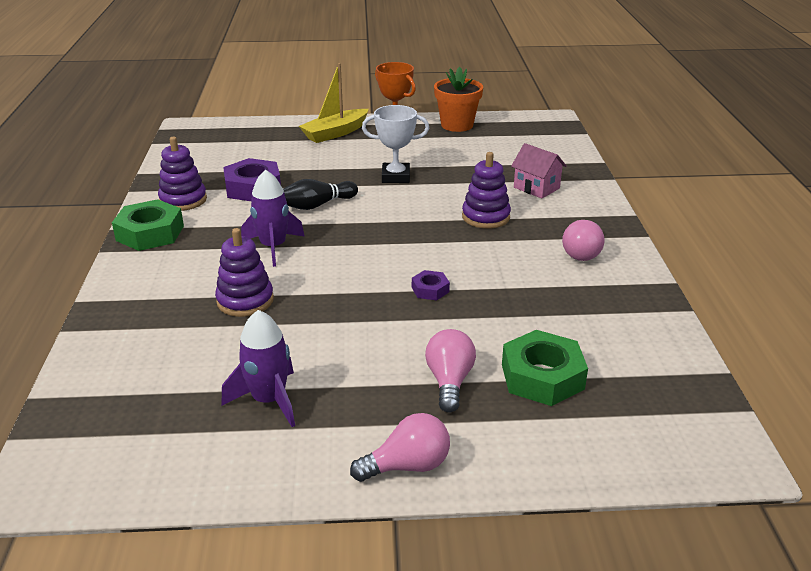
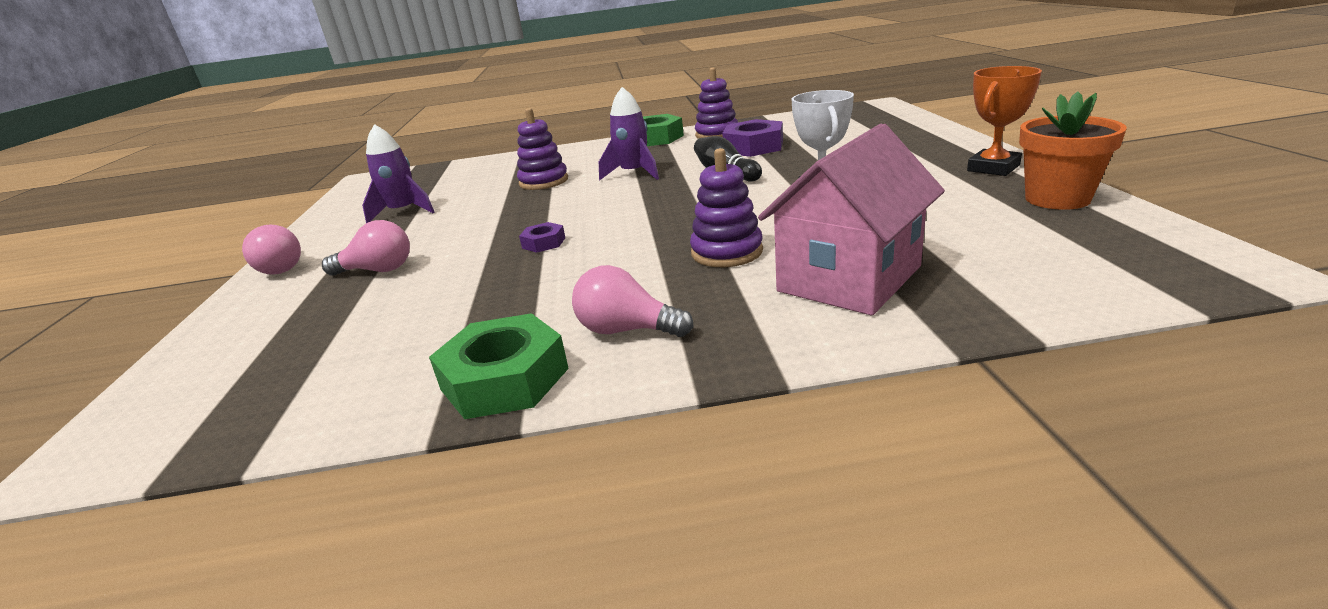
camera: 90 degrees right, 5 degrees down
(335, 133) = (929, 148): yellow boat -> none
(536, 188) = (849, 279): pink house -> pink house, size x1.81
(542, 377) = (349, 316): green nut -> green nut (504, 379)

